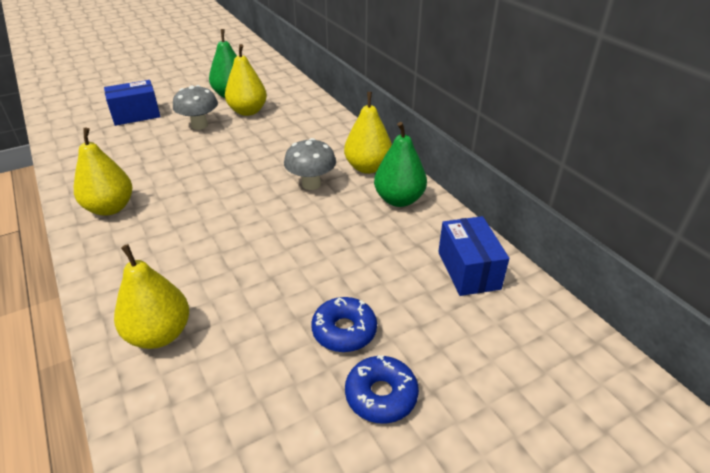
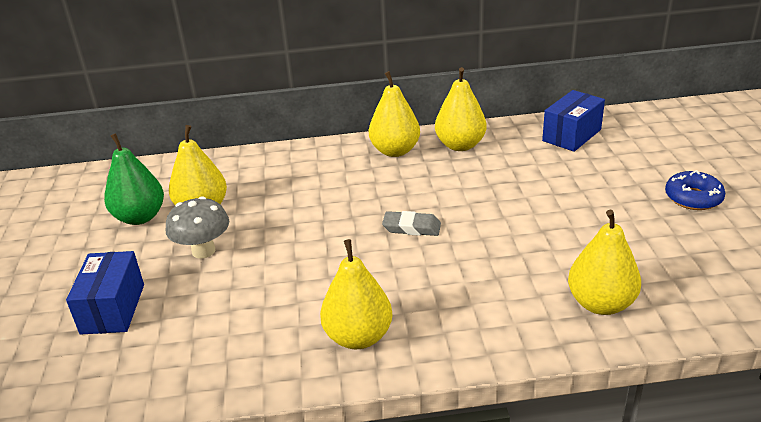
camera: 65 degrees left, 5 degrees down
(252, 201) = (411, 228): none -> grey eraser
(311, 184) = (403, 187): grey mushroom -> none
(344, 331) = (623, 202): blue donut -> none
(399, 200) = (460, 145): green pear -> yellow pear
(468, 270) = (571, 135): blue box -> blue box turned 60 degrees counterclockwise

